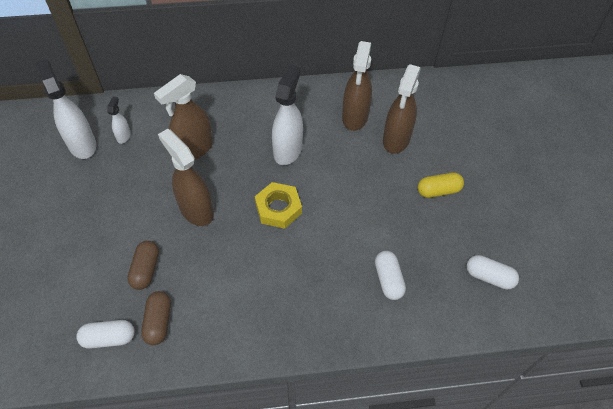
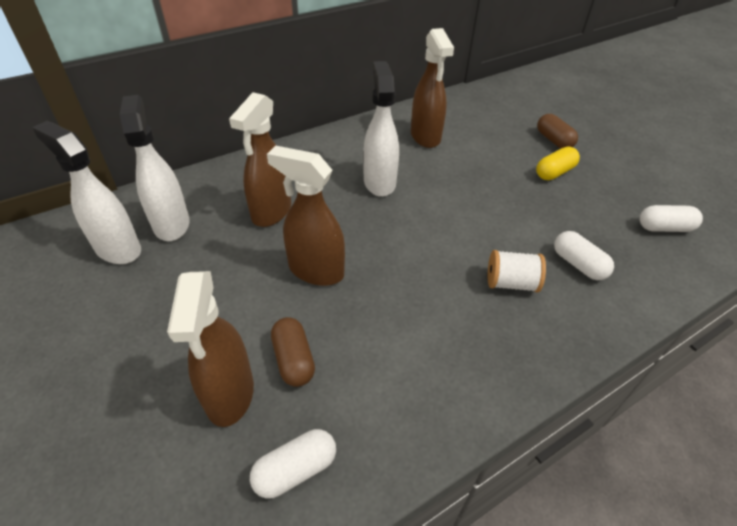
camera: 25 degrees left, 10 degrees down
(124, 136) = (171, 224): white spray bottle -> white spray bottle, size x2.03
(158, 322) = (353, 417): brown capsule -> brown capsule (554, 140)
(278, 208) = (410, 237): yellow nut -> none
(324, 274) = (511, 283): none -> white spool
(396, 140) = (480, 144): brown spray bottle -> brown spray bottle (230, 394)

